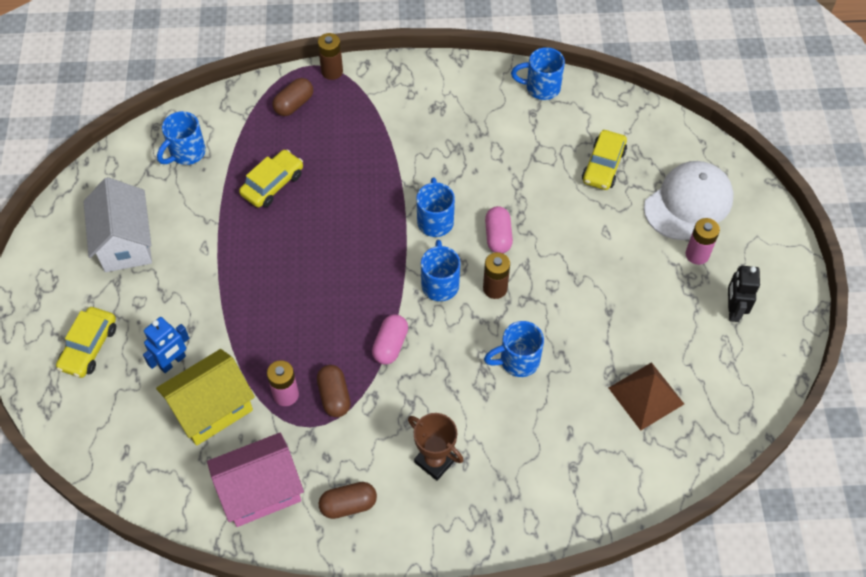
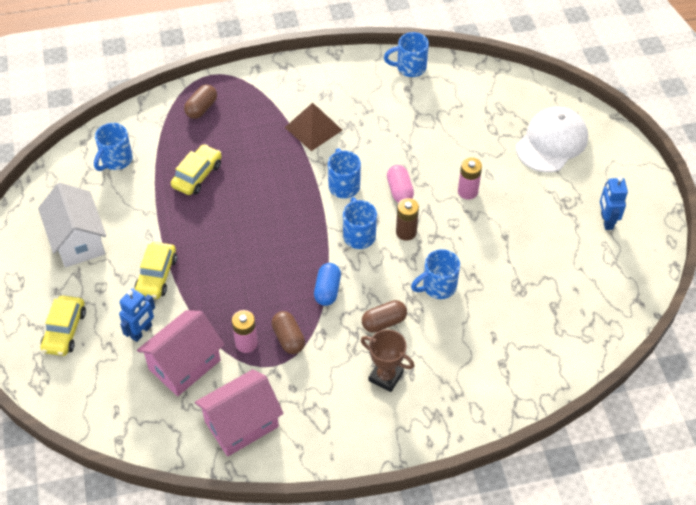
camera: 10 degrees left, 5 degrees down
(212, 409) = (184, 365): yellow house -> pink house
(332, 71) = (228, 77): brown battery -> none
(348, 505) = (320, 423): brown capsule -> brown capsule (384, 322)
(390, 345) = (327, 290): pink capsule -> blue capsule
(603, 166) = (475, 123): yellow car -> yellow car (157, 275)
(646, 395) = (550, 298): brown pyramid -> brown pyramid (313, 128)
(697, 254) = (567, 182): pink battery -> pink battery (467, 191)
(733, 310) = (606, 221): black robot -> blue robot

